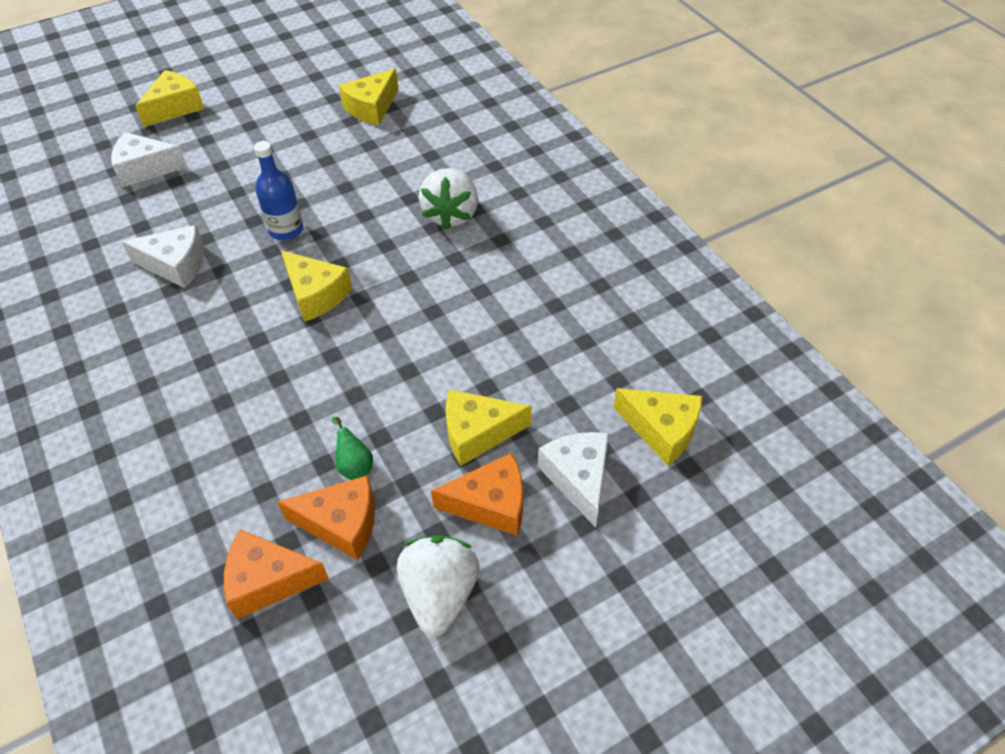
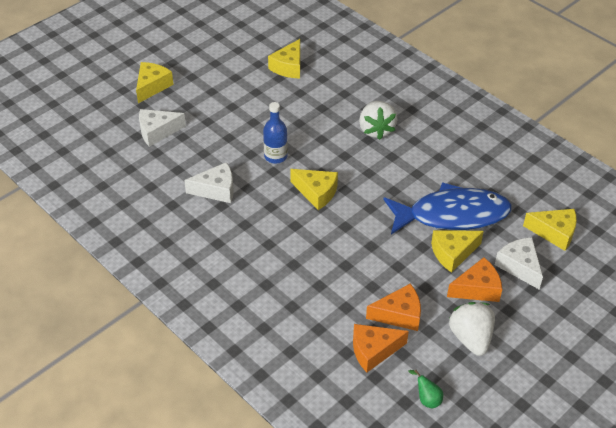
camera: 15 degrees left, 5 degrees down
(354, 465) = (391, 283): green pear -> green pear (427, 399)
(506, 368) = (452, 215): none -> blue fish

